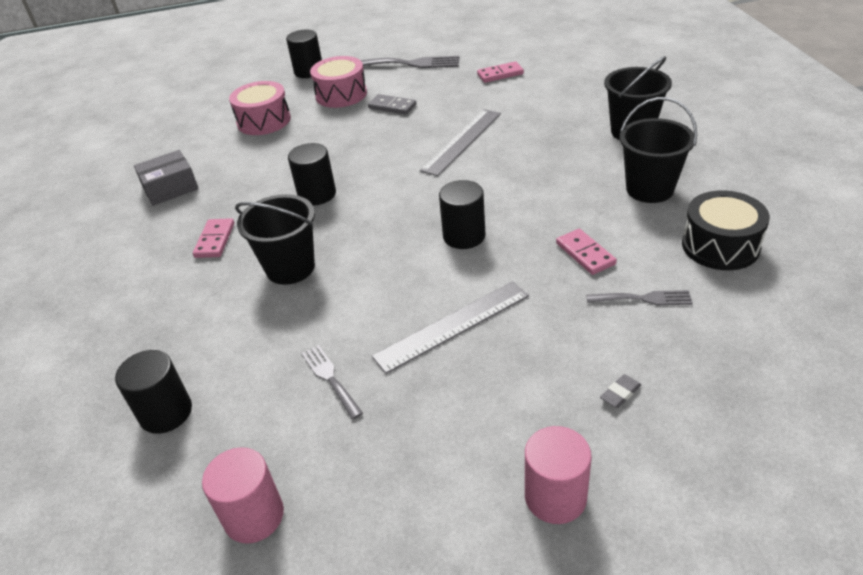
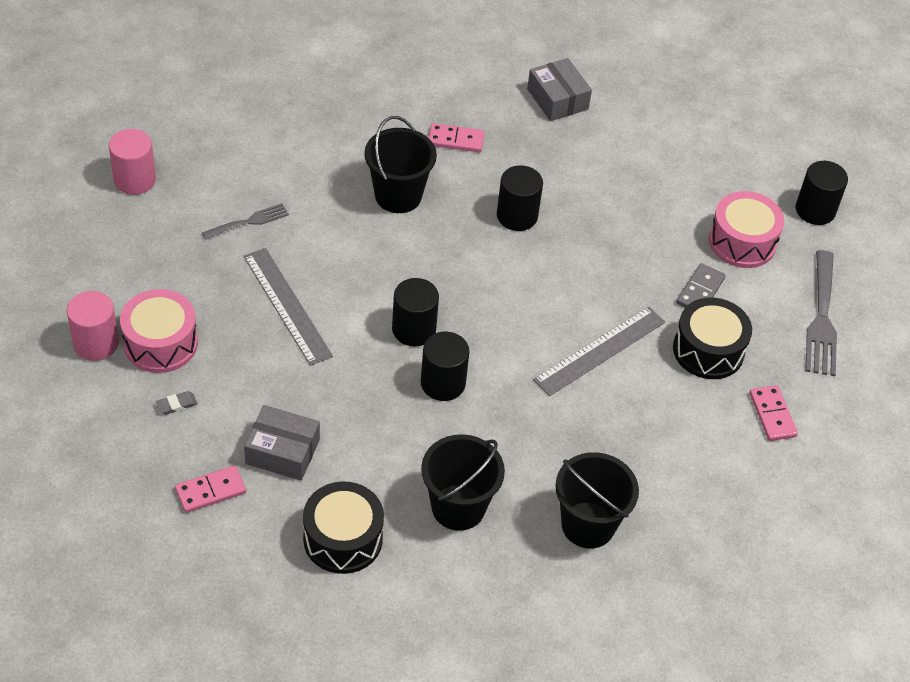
camera: 85 degrees right, 10 degrees up
(166, 413) = (242, 126): black cylinder -> black cylinder (443, 383)
(264, 121) = (687, 168): pink drum -> pink drum (160, 343)
(449, 99) = (708, 350): none -> black drum
(462, 141) = (600, 351): grey ruler -> grey ruler turned 75 degrees counterclockwise
(585, 254) = (360, 422): pink domino -> pink domino (211, 491)
(620, 393) = (176, 405): grey eraser -> grey eraser turned 75 degrees counterclockwise
(644, 299) = (282, 451): grey fork -> grey box

